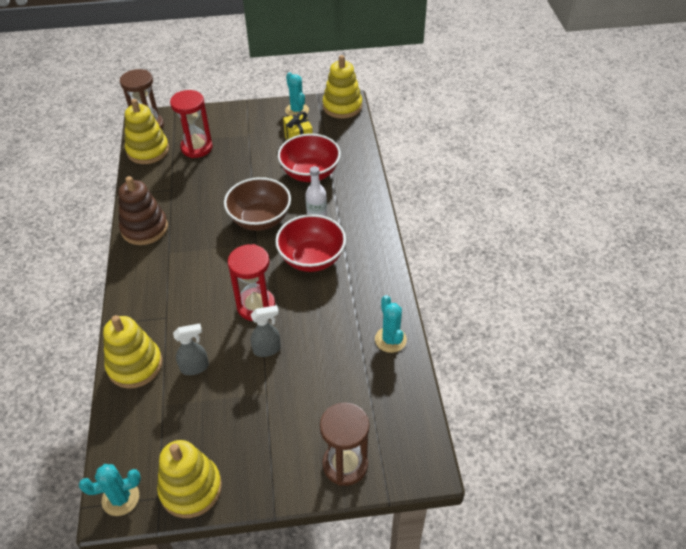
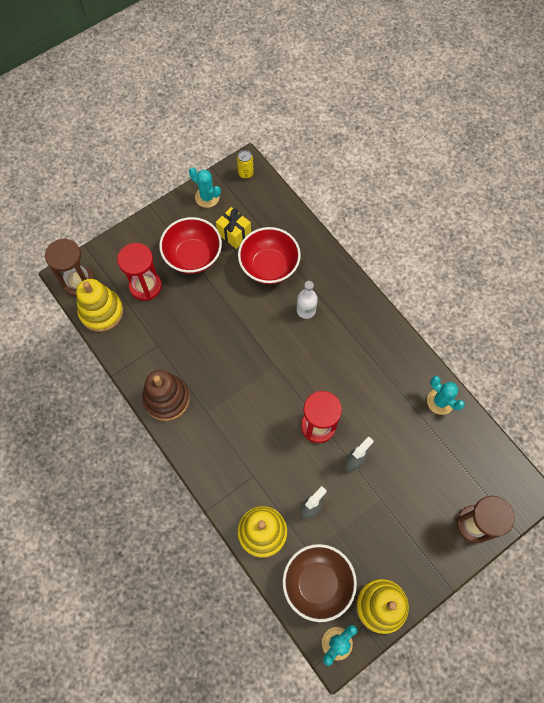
camera: 30 degrees left, 20 degrees up
(260, 219) = (260, 338): brown bowl -> brown bowl (317, 583)
(312, 258) = (331, 356): red bowl -> red bowl (193, 256)
(342, 106) = (245, 173): yellow stacking toy -> yellow can

